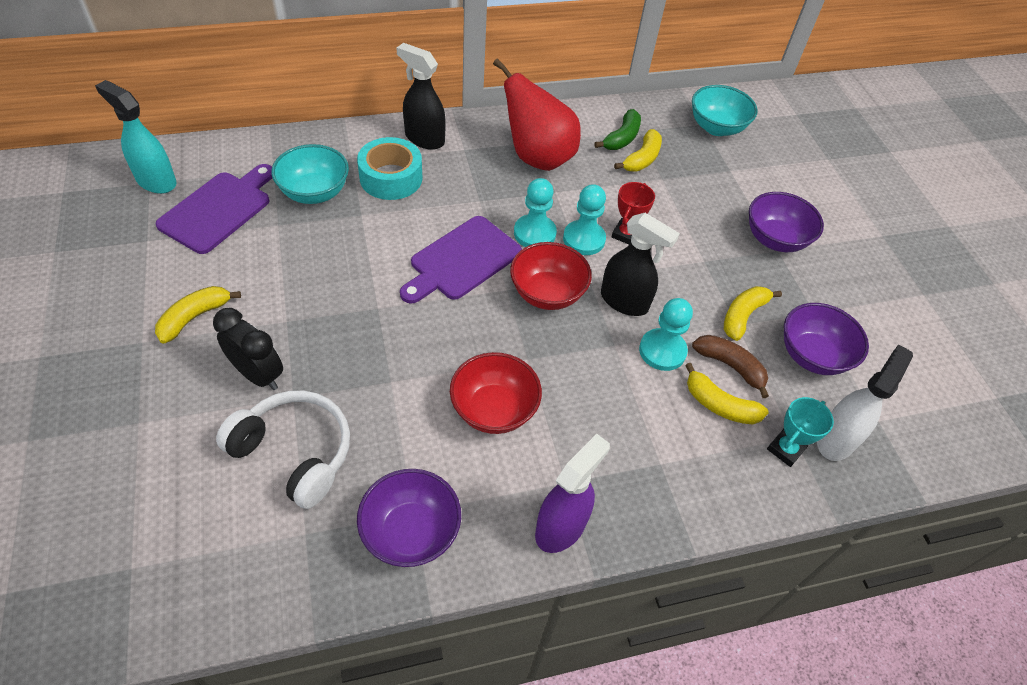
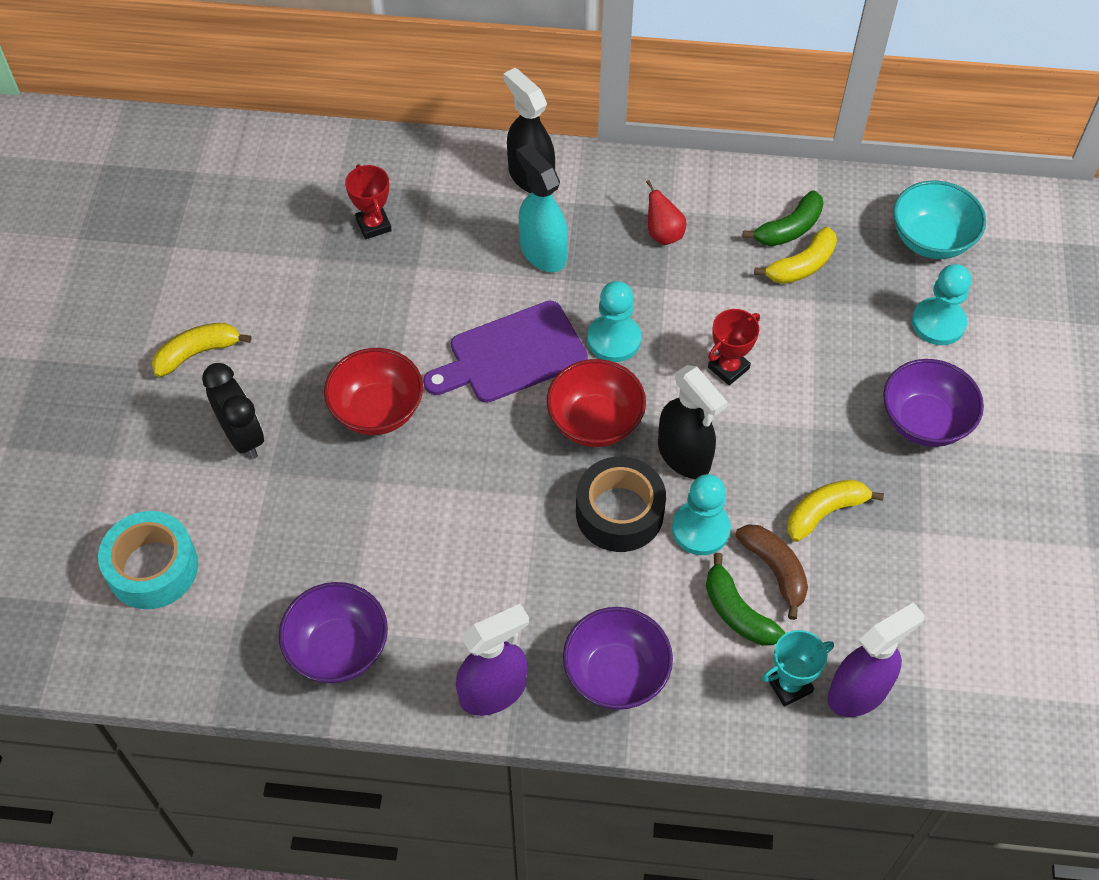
camera: 25 degrees right, 5 degrees up
(156, 181) = (203, 171): turquoise spray bottle -> turquoise spray bottle (542, 252)
(218, 210) = (260, 224): purple cutting board -> none
(295, 453) = (252, 532): white headphones -> none
(314, 193) = (373, 225): turquoise bowl -> red trophy
(391, 178) = (469, 224): turquoise tape -> turquoise tape (152, 568)
(494, 410) = (475, 545): red bowl -> red bowl (377, 410)
(537, 157) = (663, 234): red pear -> red pear, size x0.43
(584, 239) = (671, 362): turquoise pawn -> turquoise pawn (938, 323)
(596, 354) = (619, 512): none -> black tape
(719, 405) = (737, 612): yellow banana -> green banana
(812, 356) = (887, 585): purple bowl -> purple bowl (616, 674)
(836, 439) = (858, 692): white spray bottle -> purple spray bottle

